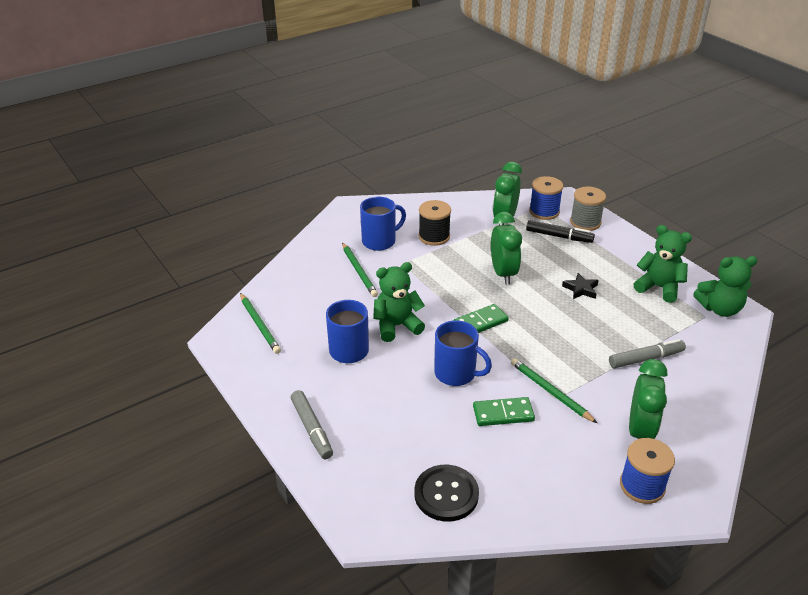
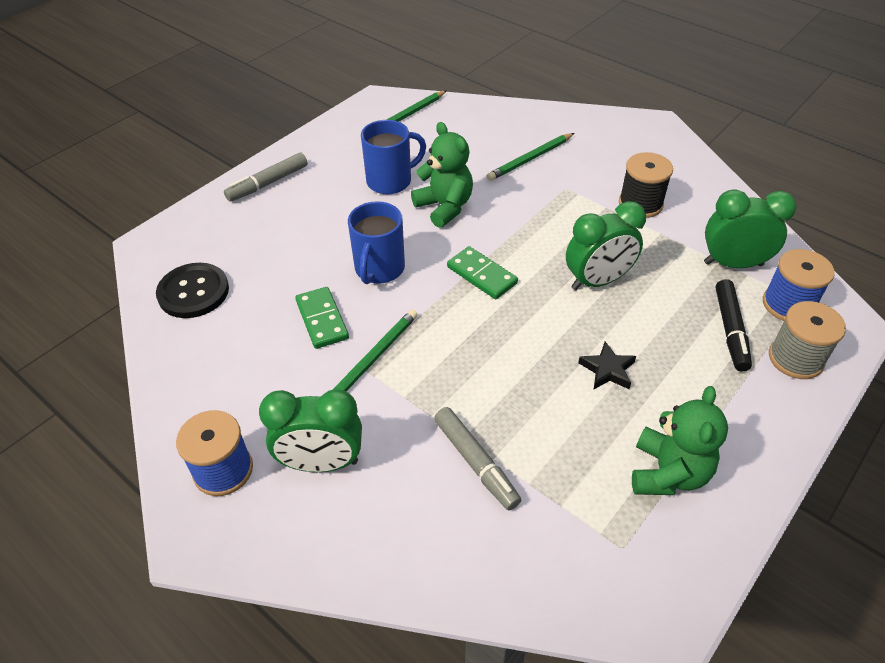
camera: 75 degrees right, 10 degrees up
(380, 241) = (600, 162): blue mug -> none
(719, 309) = (655, 571): green teddy bear -> none

